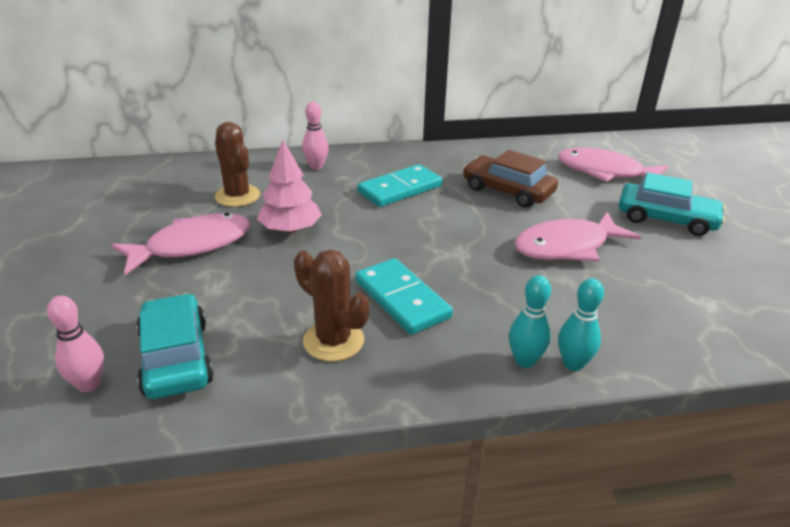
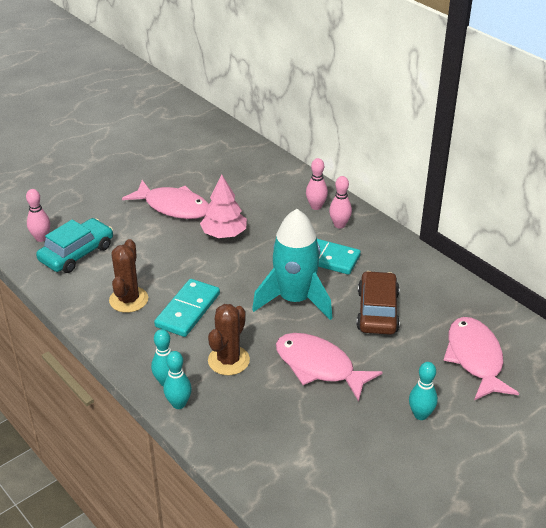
camera: 60 degrees right, 5 degrees up
(237, 196) = (243, 194): brown cactus -> brown cactus (228, 360)
(360, 165) = (339, 225): none -> pink bowling pin
(450, 225) = (295, 299): none -> turquoise rocket
(666, 219) = (420, 415): turquoise car -> turquoise bowling pin

